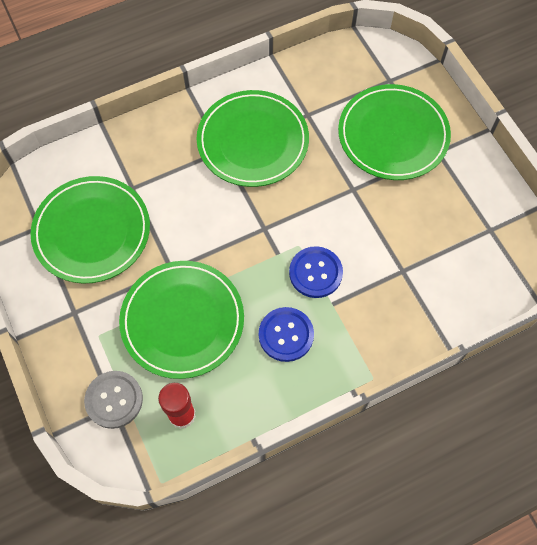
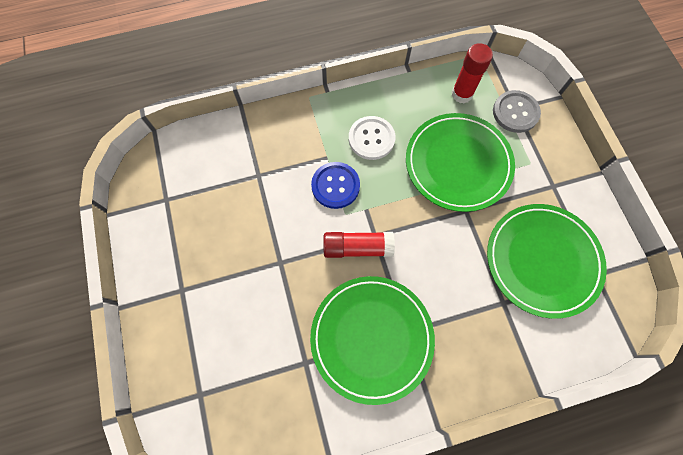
camera: 170 degrees left, 5 degrees up
(280, 214) = (357, 247): none -> red glue stick
(286, 335) = (371, 139): blue button -> white button
(393, 135) = (220, 318): green plate -> none

